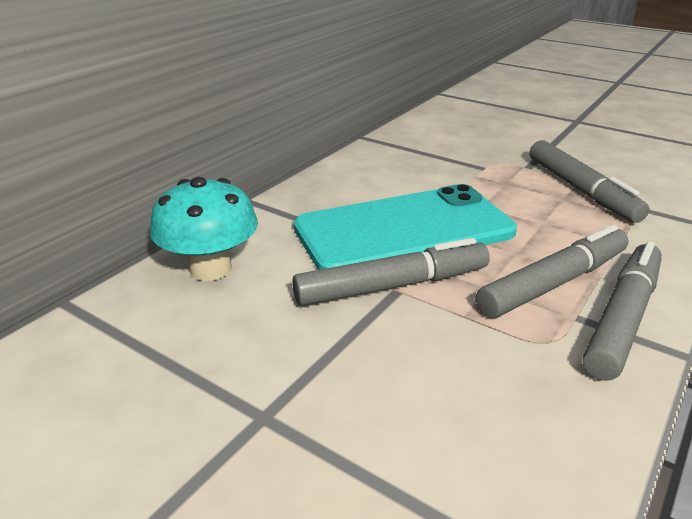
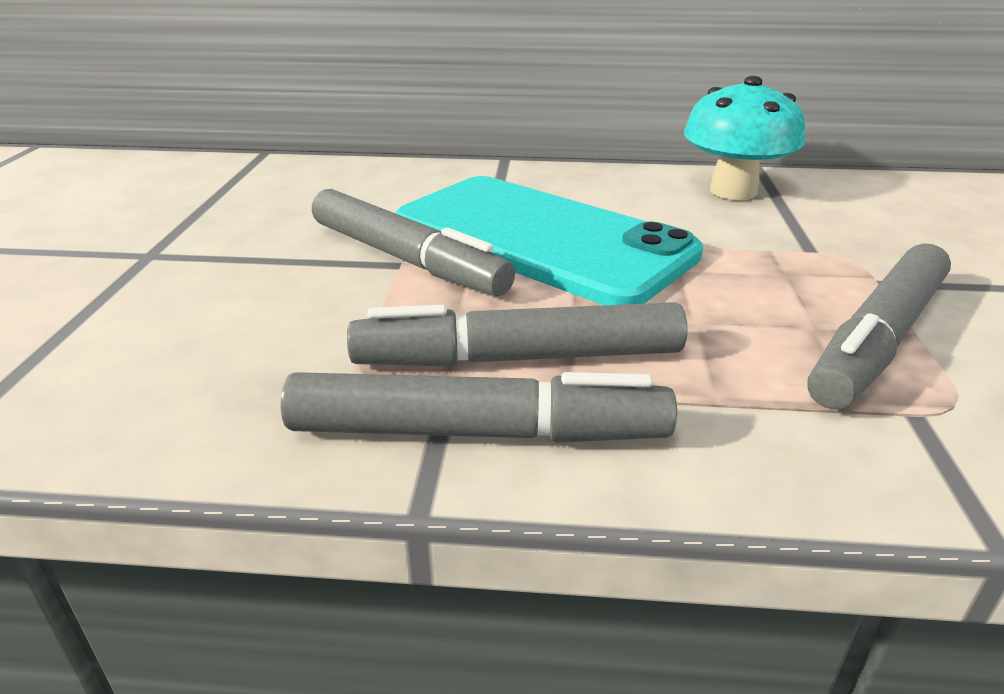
camera: 60 degrees right, 0 degrees up
(210, 269) = (358, 179): turquoise mushroom -> turquoise mushroom (733, 191)
(553, 283) = (520, 359): grey marker -> grey marker turned 150 degrees clockwise

